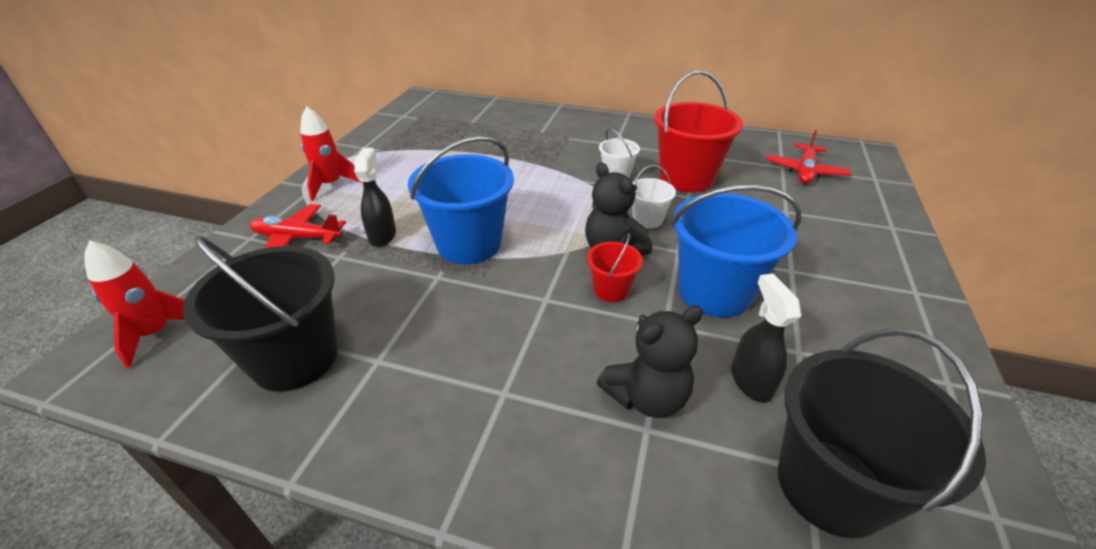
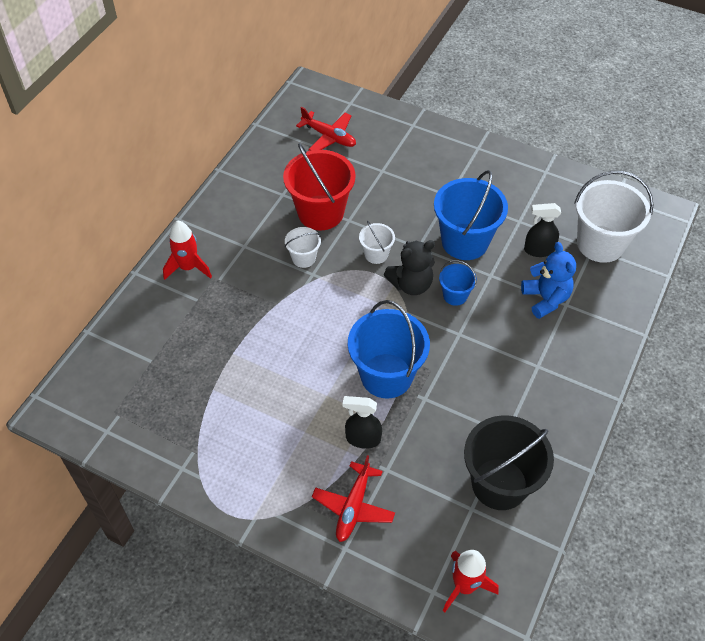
camera: 80 degrees left, 15 degrees up
(331, 185) = (262, 491): red rocket -> red rocket (188, 267)
(611, 290) = (455, 295): red bucket -> blue bucket
(646, 397) = (545, 299): black teddy bear -> blue teddy bear
(831, 486) = (600, 244): black bucket -> white bucket

